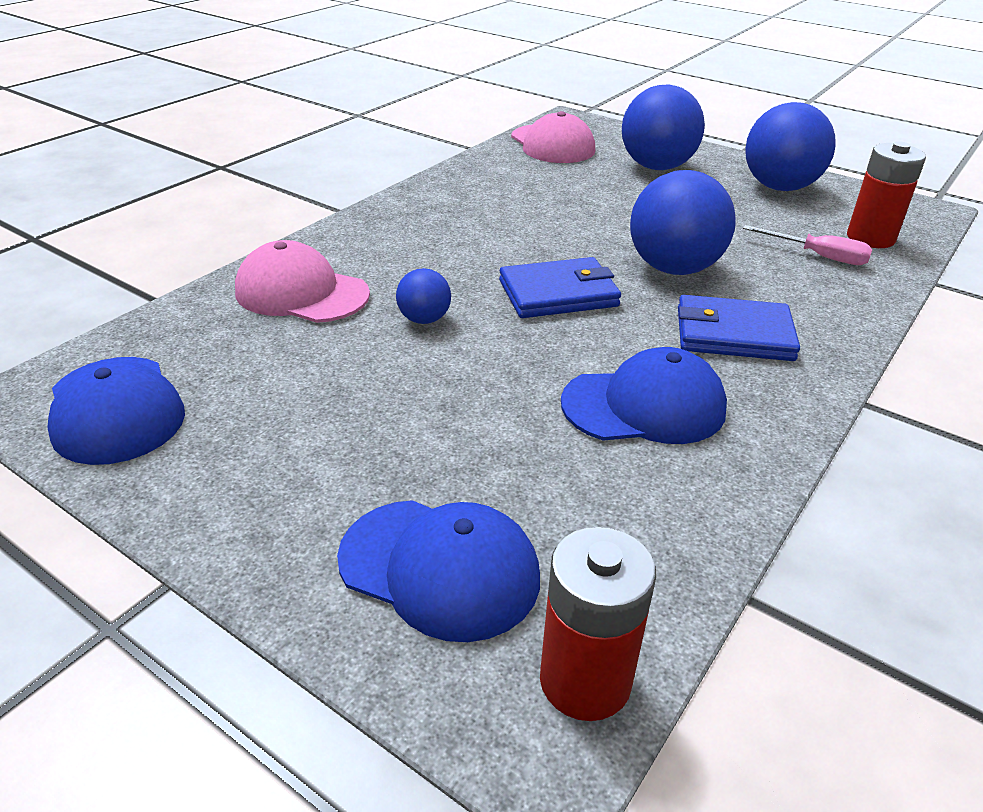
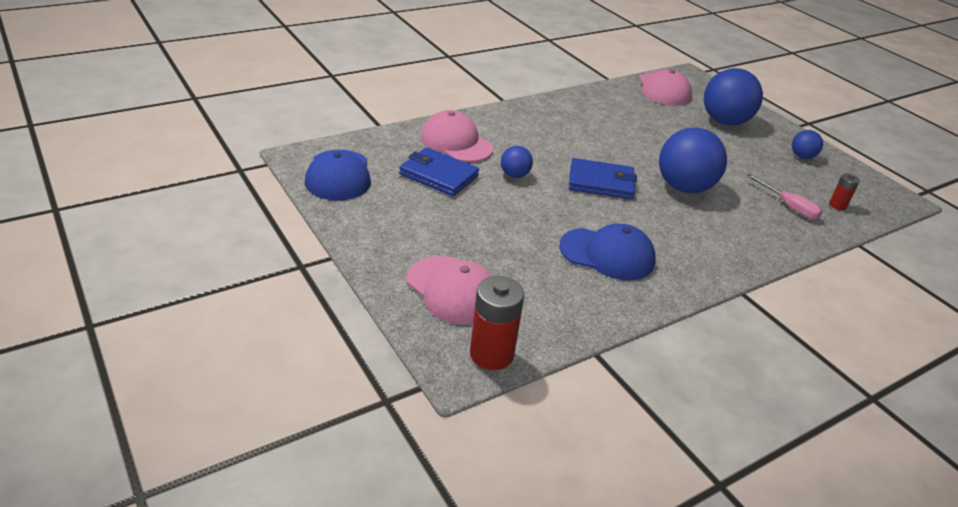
camera: 20 degrees right, 0 degrees up
(440, 568) = (453, 290): blue cap -> pink cap
(733, 334) = (691, 234): blue wallet -> blue wallet (438, 175)
(779, 187) = (802, 157): blue ball -> blue ball, size x0.49
(870, 238) = (837, 205): red battery -> red battery, size x0.53

